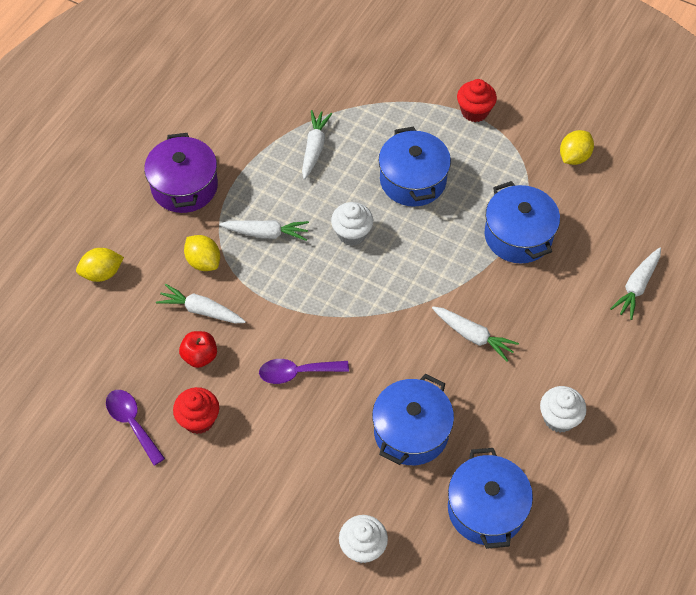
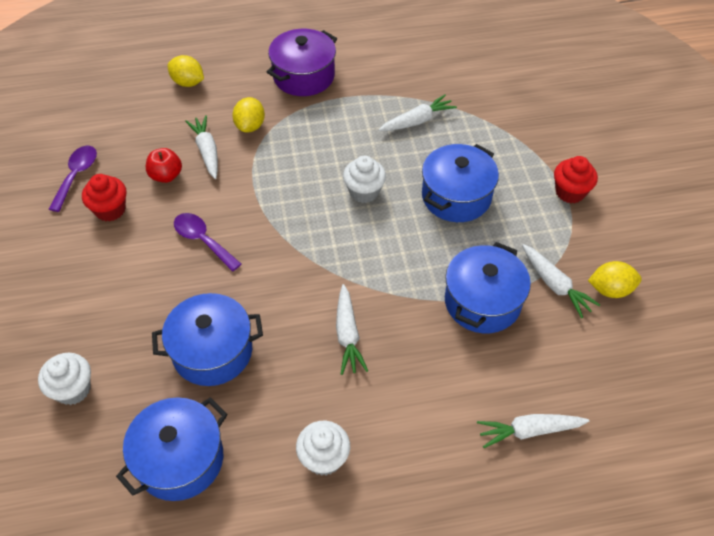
camera: 50 degrees right, 5 degrees down
(266, 233) = (310, 143): white carrot -> white carrot (555, 285)

